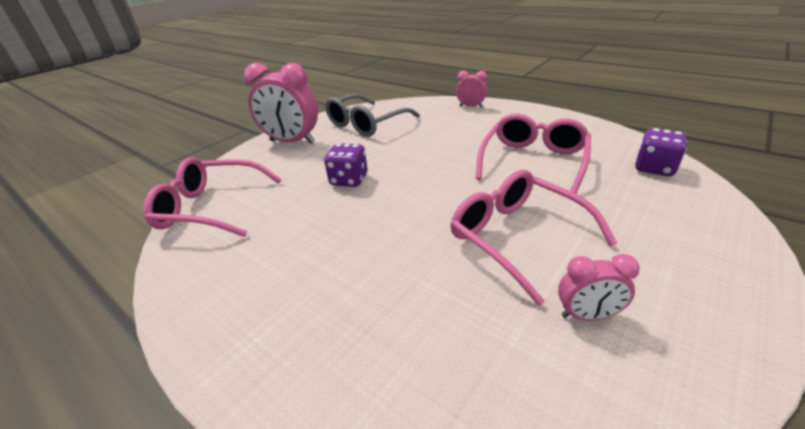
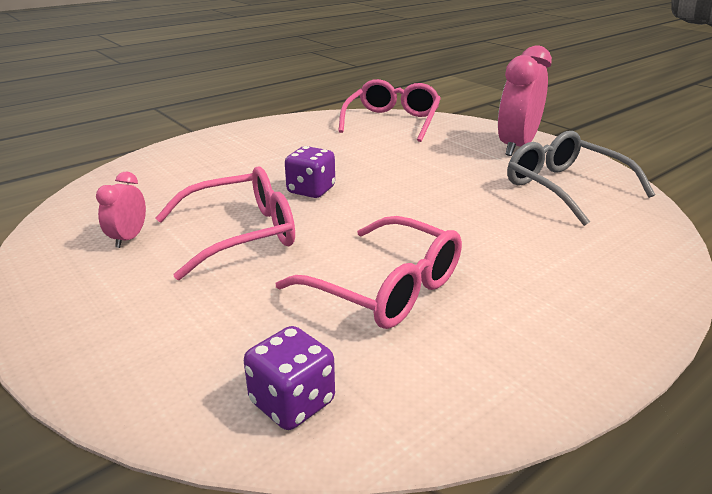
camera: 100 degrees right, 5 degrees down
(349, 180) = (407, 170): purple dice -> purple dice (311, 190)
(471, 106) = (639, 284): pink clock -> none

